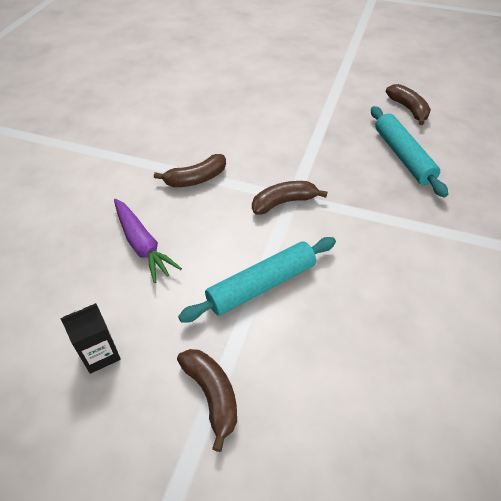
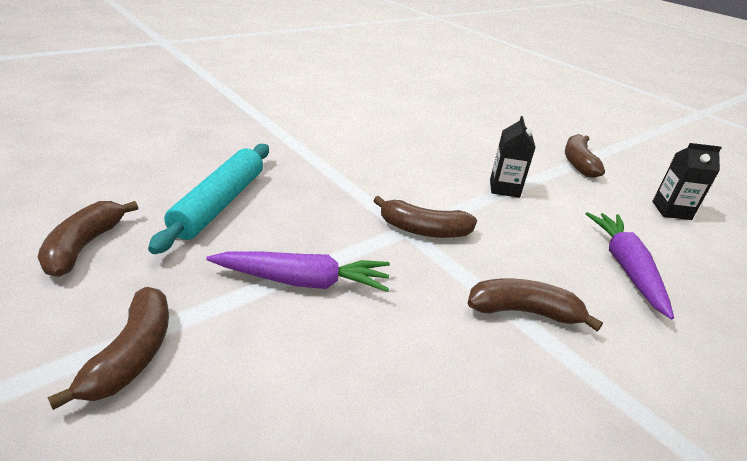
camera: 150 degrees left, 15 degrees down
(261, 285) = (504, 188): turquoise rolling pin -> black carton
(307, 141) = (303, 281): none -> purple carrot
(325, 93) = (132, 355): none -> brown banana

